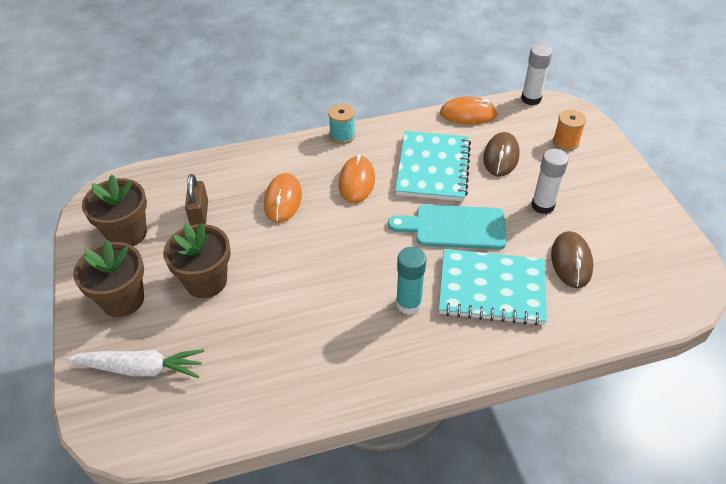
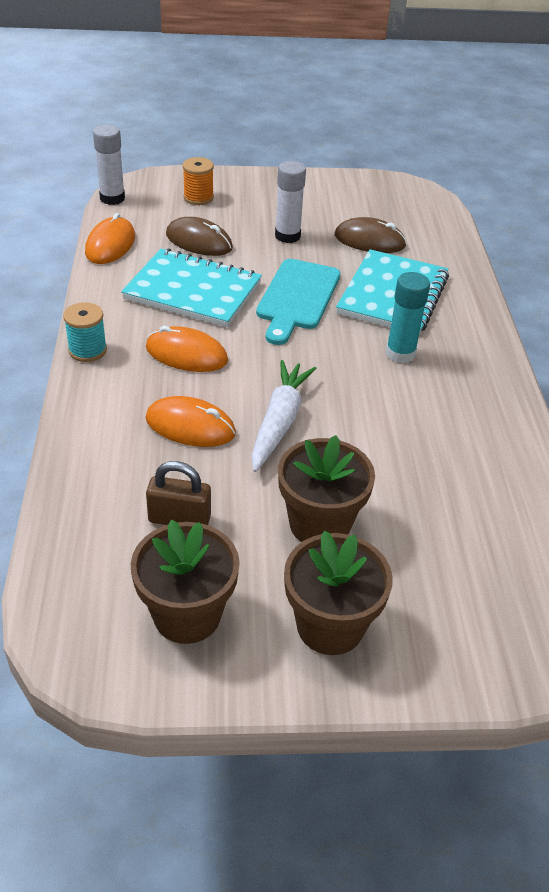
camera: 80 degrees left, 5 degrees down
(140, 368) = (460, 609): white carrot -> white carrot (279, 422)

